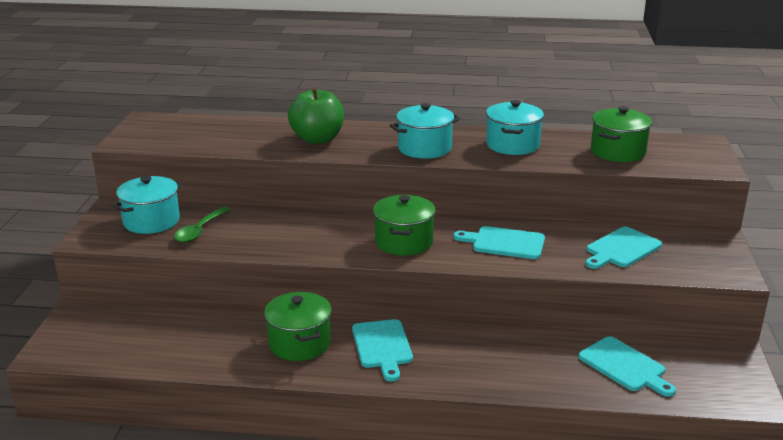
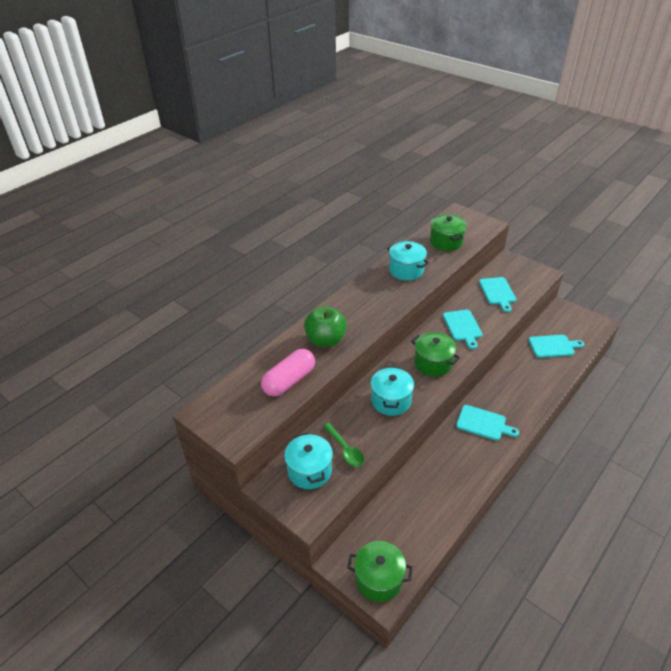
camera: 55 degrees left, 15 degrees up
(231, 140) = (289, 381): none -> pink capsule
(299, 343) = (458, 457): green pot -> green pot (379, 579)
(424, 148) = (381, 303): turquoise pot -> turquoise pot (391, 401)
(504, 243) = (463, 327): turquoise cutting board -> turquoise cutting board turned 60 degrees counterclockwise

